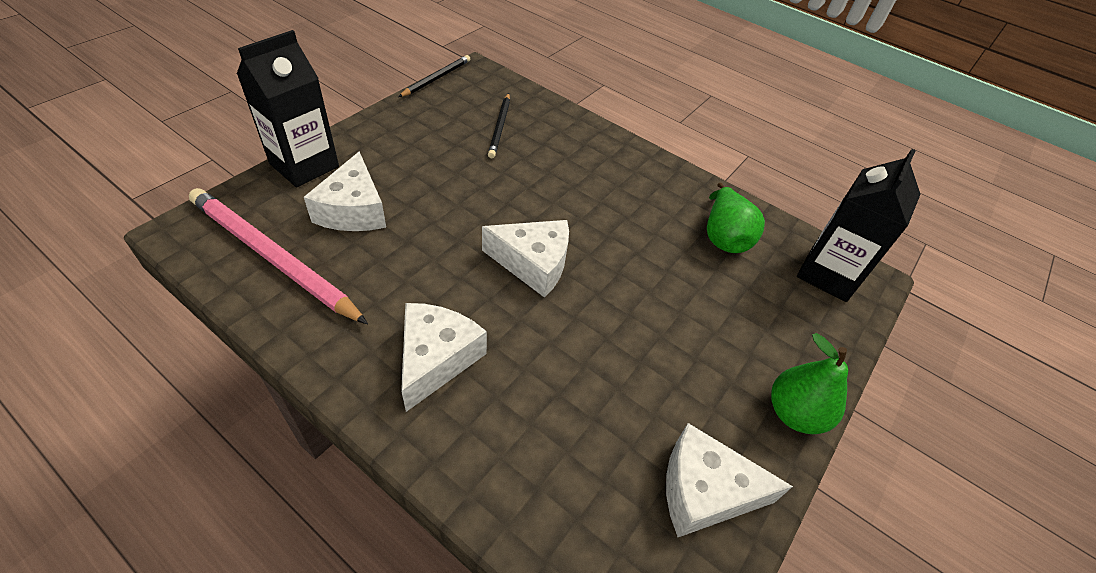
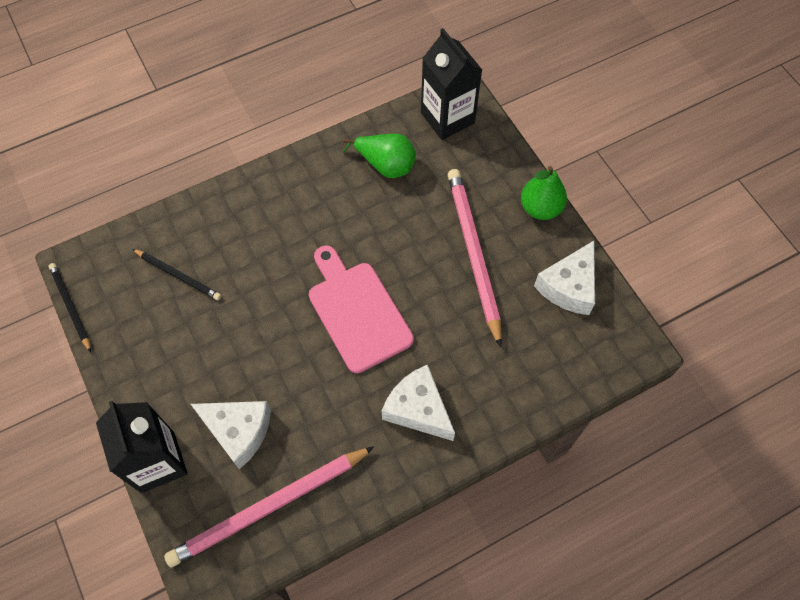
camera: 60 degrees left, 15 degrees up
(533, 264) = (357, 312): white cheese -> pink cutting board
(675, 354) = (473, 254): none -> pink pencil

